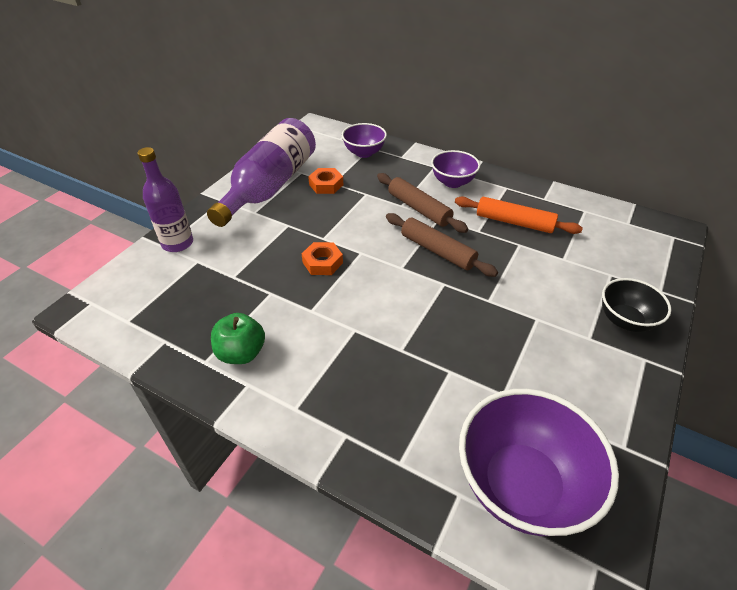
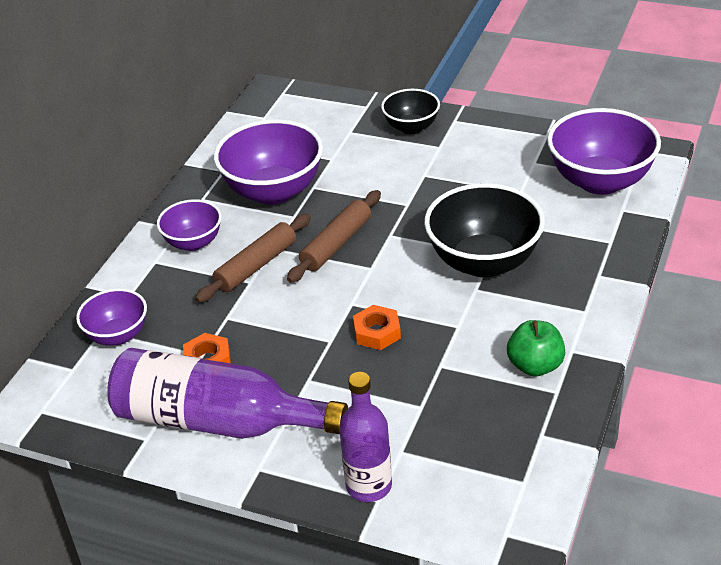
camera: 95 degrees left, 5 degrees down
(391, 342) = (484, 262): none -> black bowl
(514, 222) = (273, 191): orange rolling pin -> purple bowl

